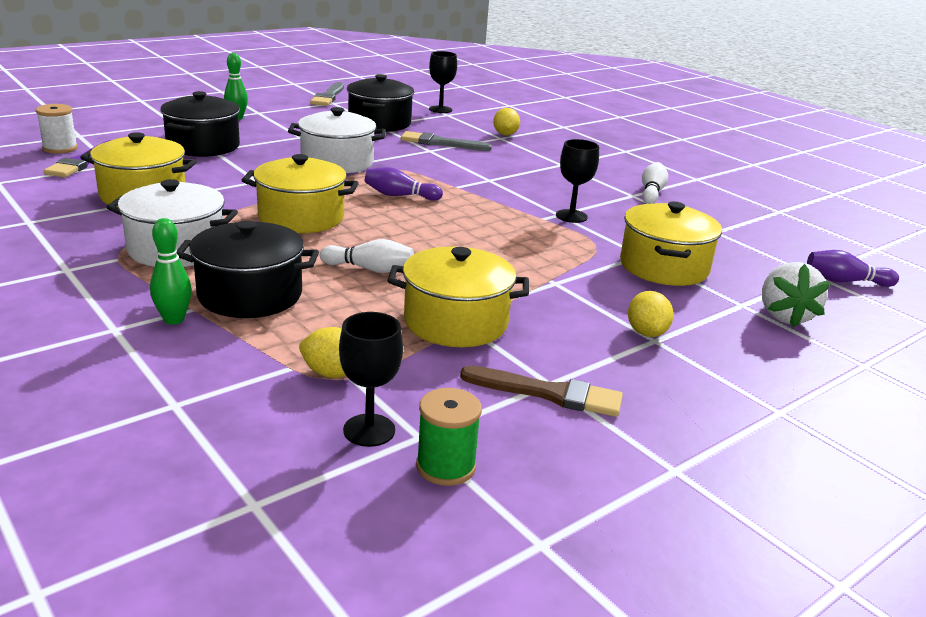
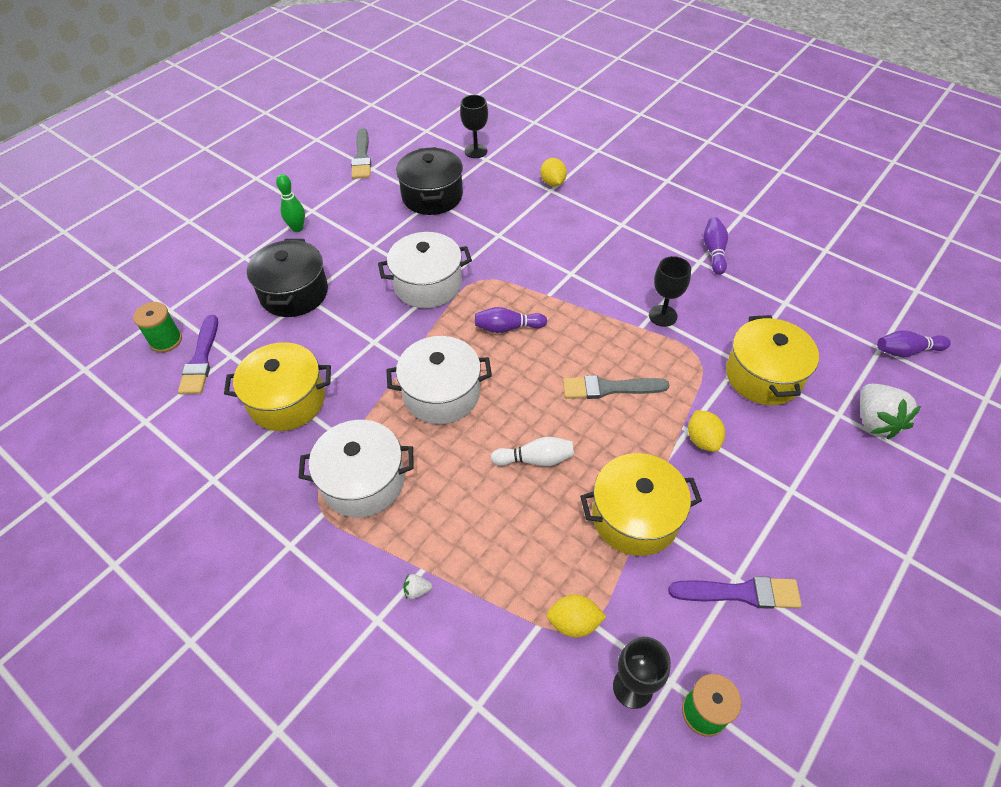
camera: 10 degrees left, 25 degrees up
(60, 148) = (166, 340): white spool -> green spool
(174, 319) = (417, 590): green bowling pin -> white strawberry
(250, 295) = (459, 532): black pot -> none
(301, 217) = (441, 394): yellow pot -> white pot
(441, 143) = (503, 218): grey brush -> grey brush (609, 388)
(548, 393) = (740, 593): brown brush -> purple brush
(646, 332) = (782, 482): yellow lemon -> yellow lemon (702, 440)
(651, 192) = (714, 251): white bowling pin -> purple bowling pin

